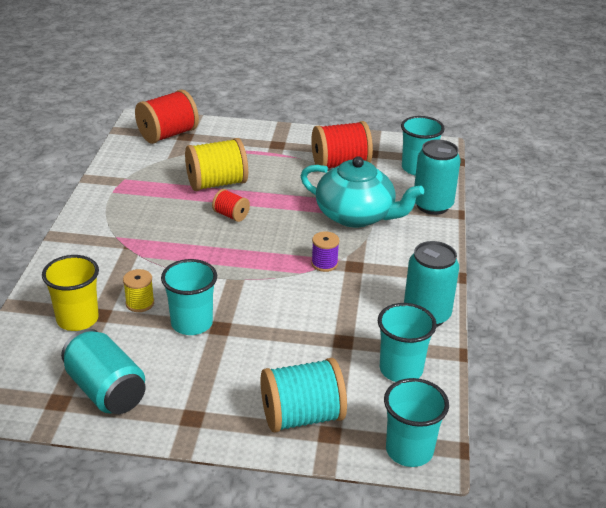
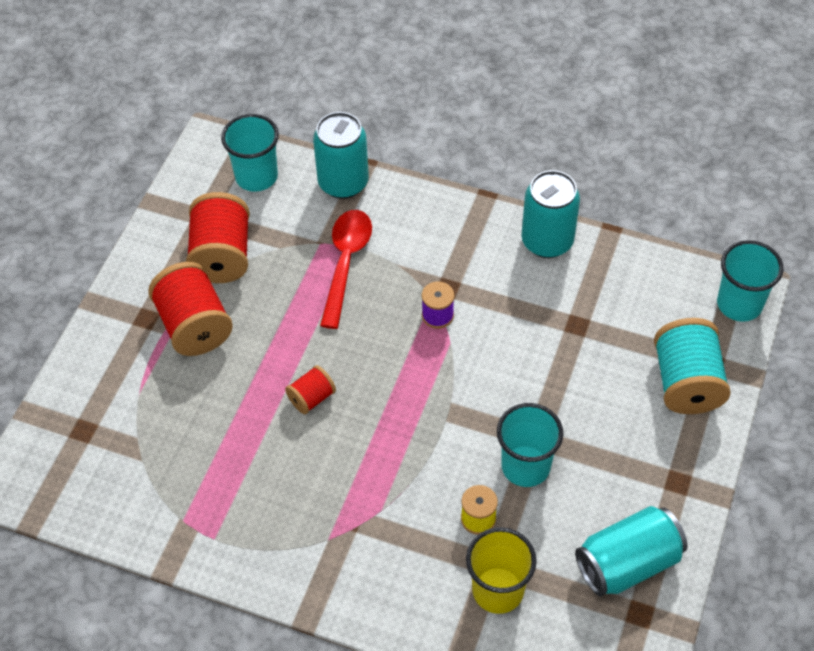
camera: 75 degrees left, 20 degrees up
(168, 134) = (71, 453): red spool -> red spool (194, 326)
(217, 183) = (229, 405): yellow spool -> none
(356, 215) = (346, 263): turquoise teapot -> red spoon
(401, 370) = (629, 284): turquoise cup -> none

